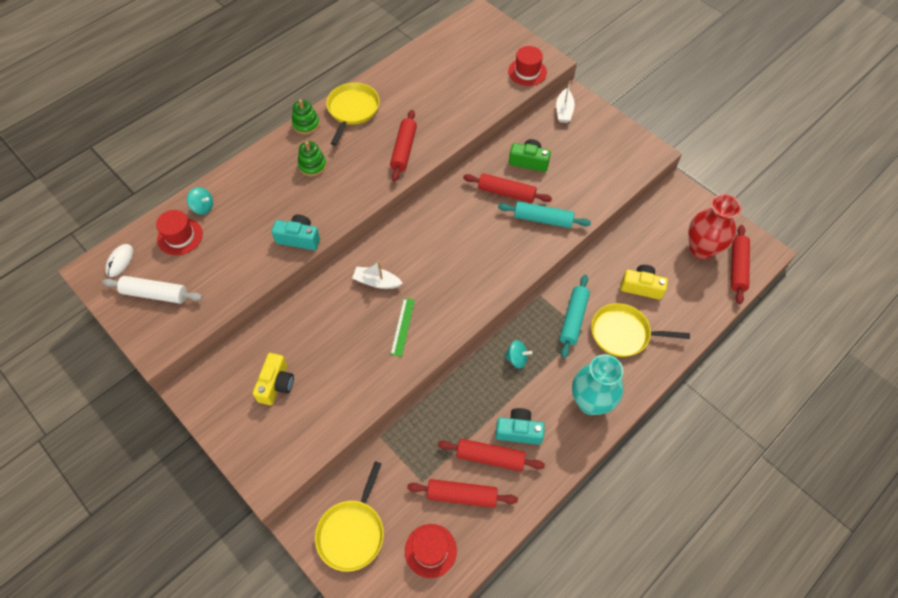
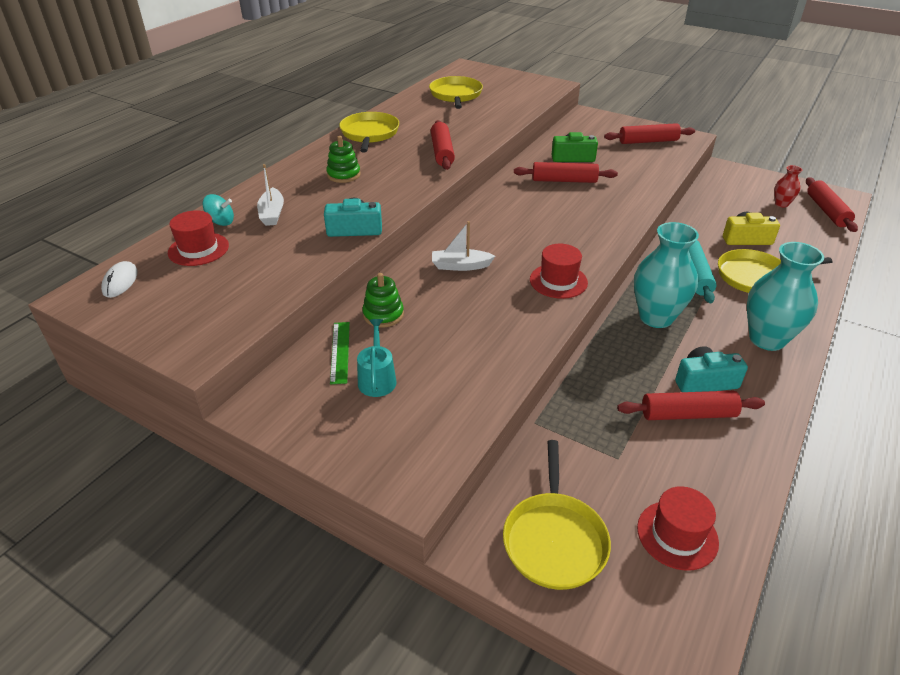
camera: 15 degrees left, 20 degrees down
(155, 294) = (180, 303): white rolling pin -> none
(276, 384) = (377, 378): yellow camera -> turquoise watering can
(306, 124) = (322, 149): green stacking toy -> green stacking toy (383, 315)
(402, 326) = (514, 297): green ruler -> green ruler (340, 352)
(450, 62) = (456, 95): none -> yellow pan
(462, 495) = (679, 462): red rolling pin -> red rolling pin (648, 141)
(517, 359) = (656, 317): turquoise spinning top -> turquoise vase
(527, 72) = (537, 92): red hat -> red hat (558, 281)
(543, 219) = (615, 193): turquoise rolling pin -> none
(564, 111) = (583, 123): white boat -> white boat (272, 213)
(701, 249) = (781, 204): red vase -> red vase, size x0.49

